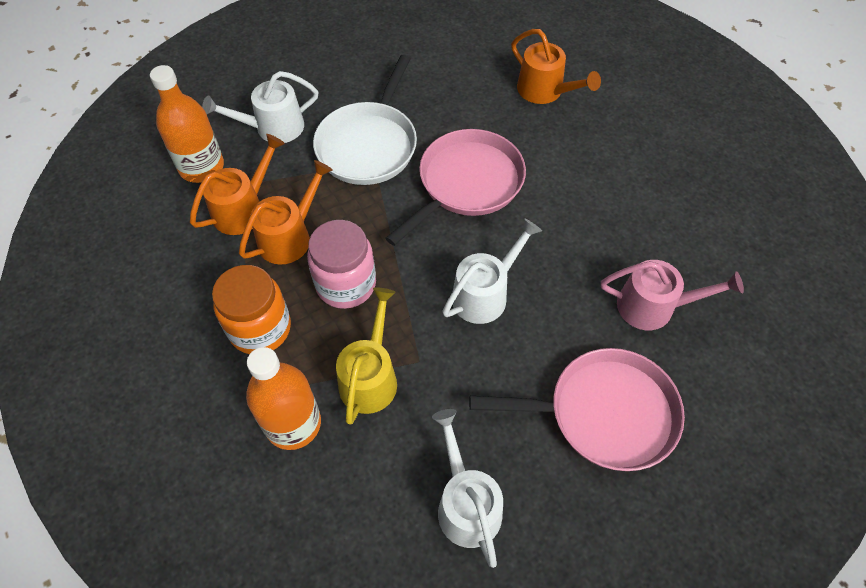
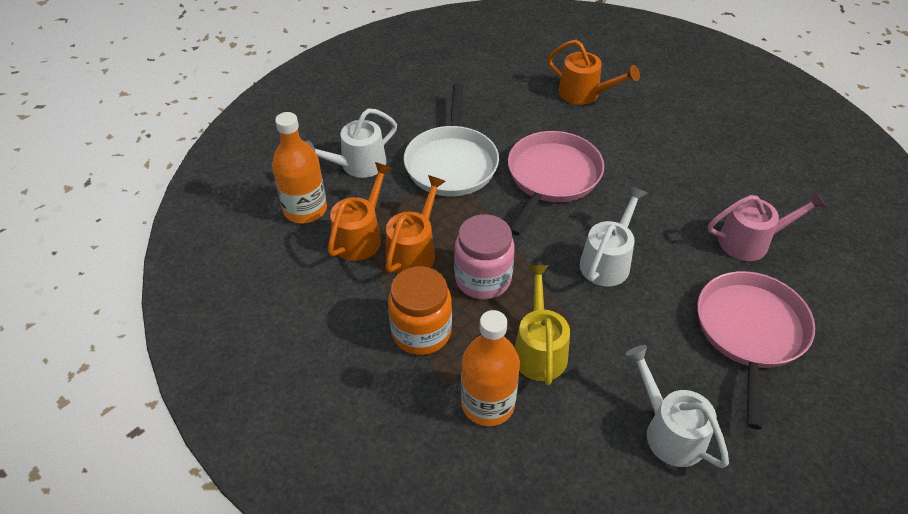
camera: 15 degrees left, 10 degrees down
(604, 413) = (750, 332): pink pan -> pink pan turned 60 degrees counterclockwise

